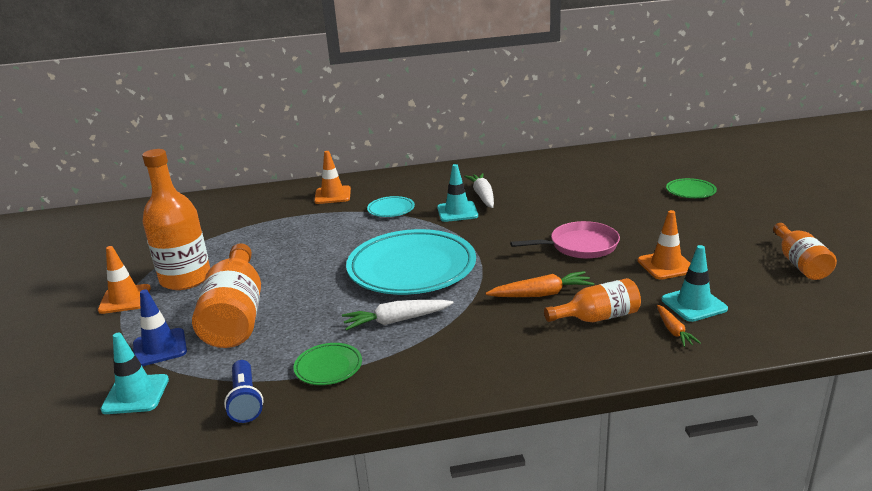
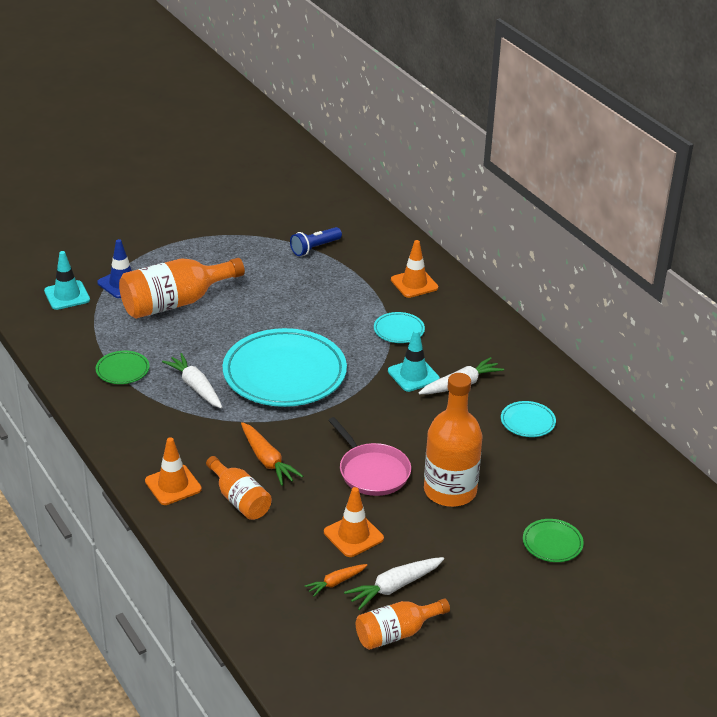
camera: 65 degrees right, 10 degrees up
(125, 299) = (179, 240): orange traffic cone -> orange traffic cone (173, 485)
(185, 279) = (220, 257): orange bottle -> orange bottle (450, 491)
(245, 401) = (73, 345): blue flashlight -> blue flashlight (314, 248)
(544, 180) = (527, 422): none -> turquoise plate
(674, 331) = (233, 548): orange carrot -> orange carrot (336, 582)
(694, 304) = (283, 558): turquoise traffic cone -> none
(738, 256) = (394, 587): none -> white carrot

